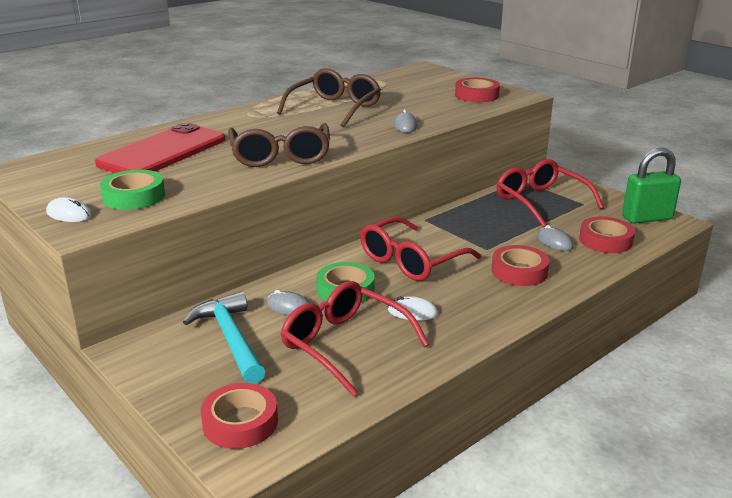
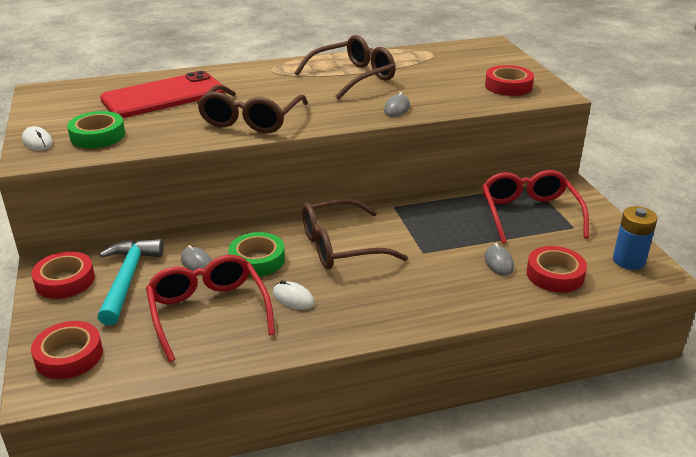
camera: 25 degrees right, 5 degrees up
(411, 261) = (340, 246): red glasses -> brown glasses
(519, 271) = (431, 285): red tape -> red tape (65, 280)
(647, 218) = (628, 260): green padlock -> blue battery

